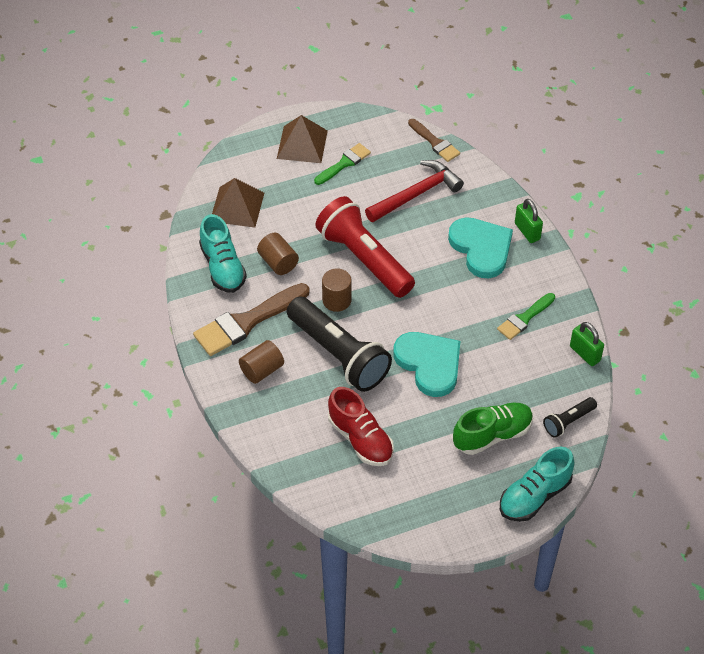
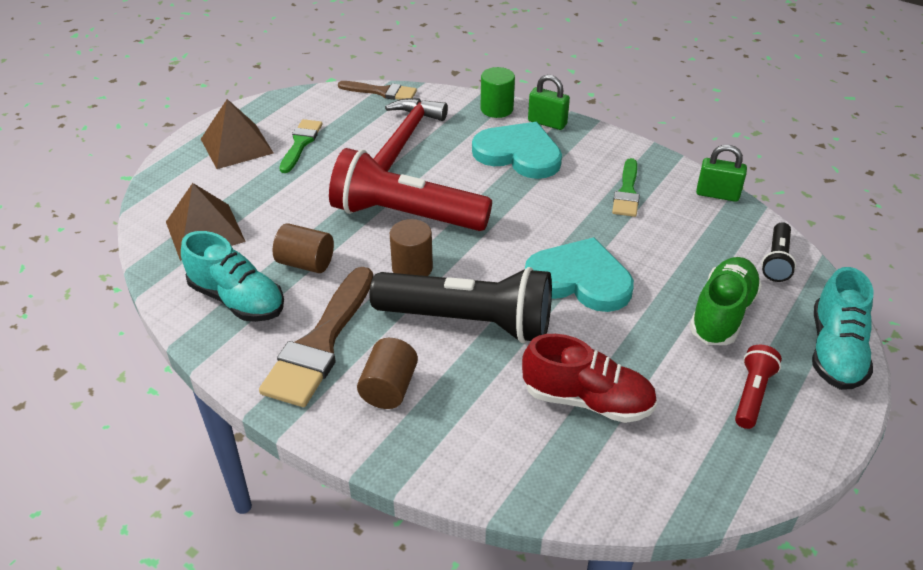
camera: 35 degrees left, 10 degrees down
(455, 490) = (752, 394): none -> red flashlight
(502, 200) = (496, 109): none -> green cylinder

